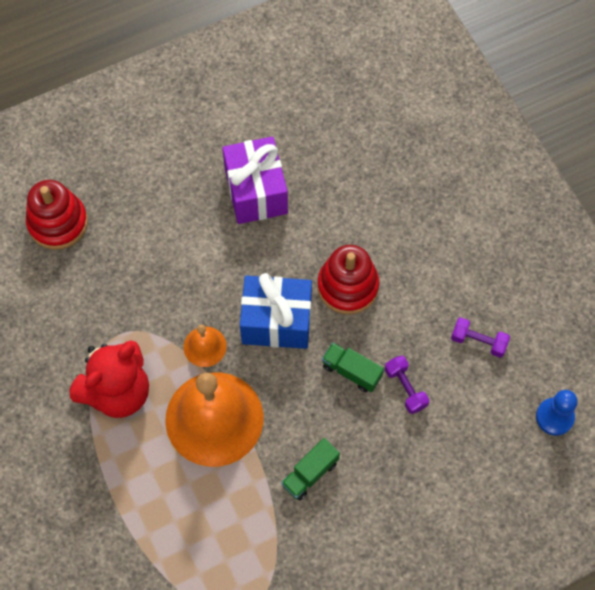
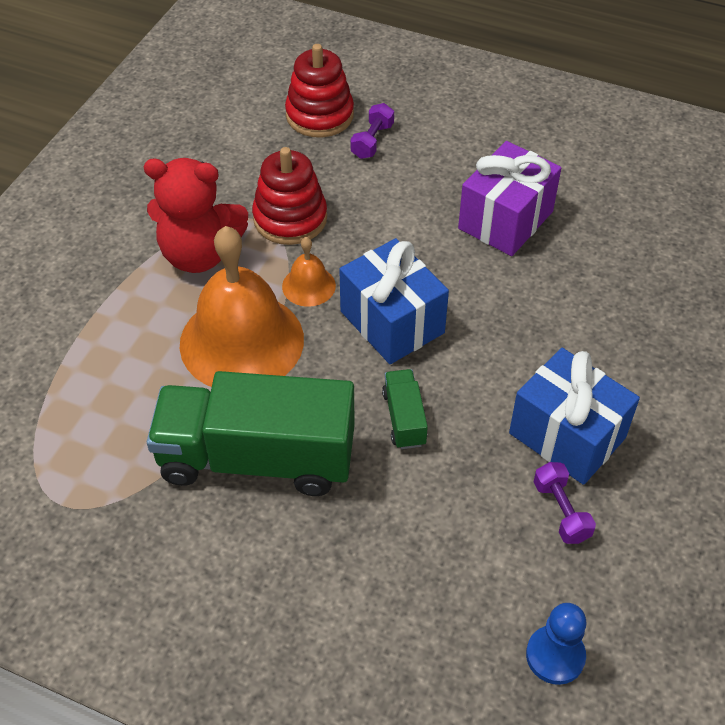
camera: 50 degrees right, 15 degrees down
(310, 473) = (257, 458): green truck -> green truck, size x2.33
(348, 286) = (492, 353): red stacking toy -> red stacking toy (290, 218)
(405, 388) = (435, 479): purple dumbbell -> purple dumbbell (372, 141)
(436, 296) = (567, 435): none -> blue gift

